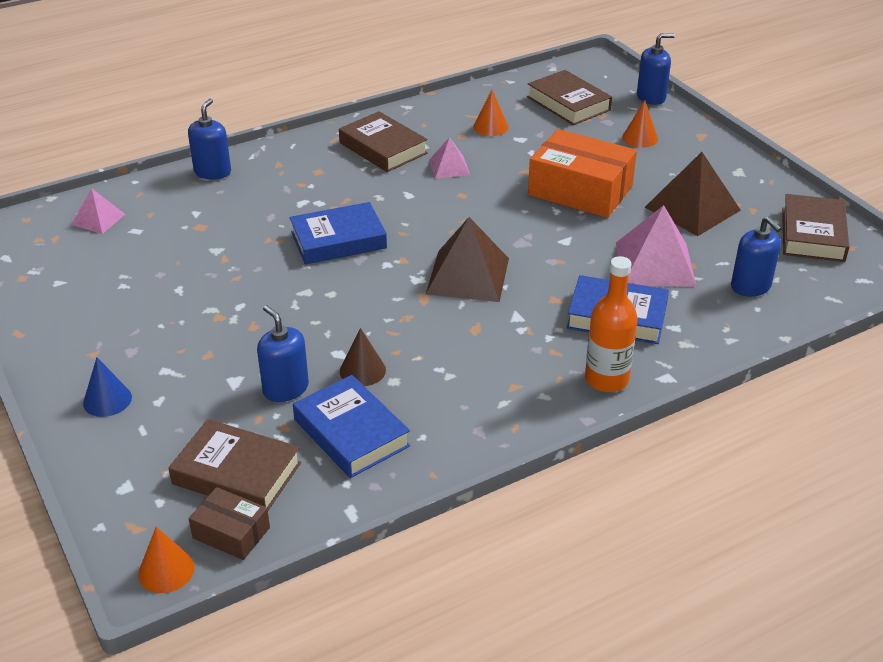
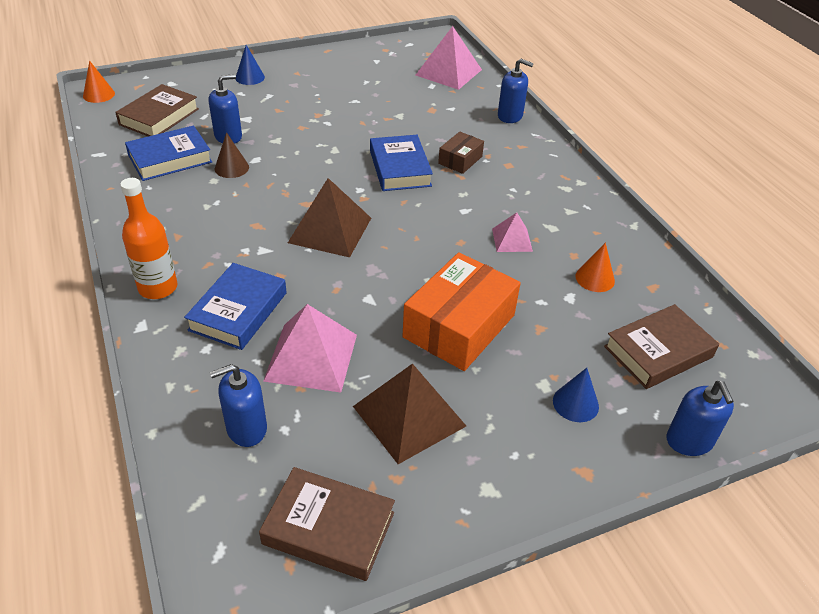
camera: 95 degrees right, 5 degrees up
(98, 219) = (448, 72): pink pyramid -> pink pyramid, size x1.81
(231, 533) = (112, 114): brown box -> brown box (460, 160)
(383, 148) = (548, 203): brown book -> none
(640, 138) = (575, 403): orange cone -> blue cone

